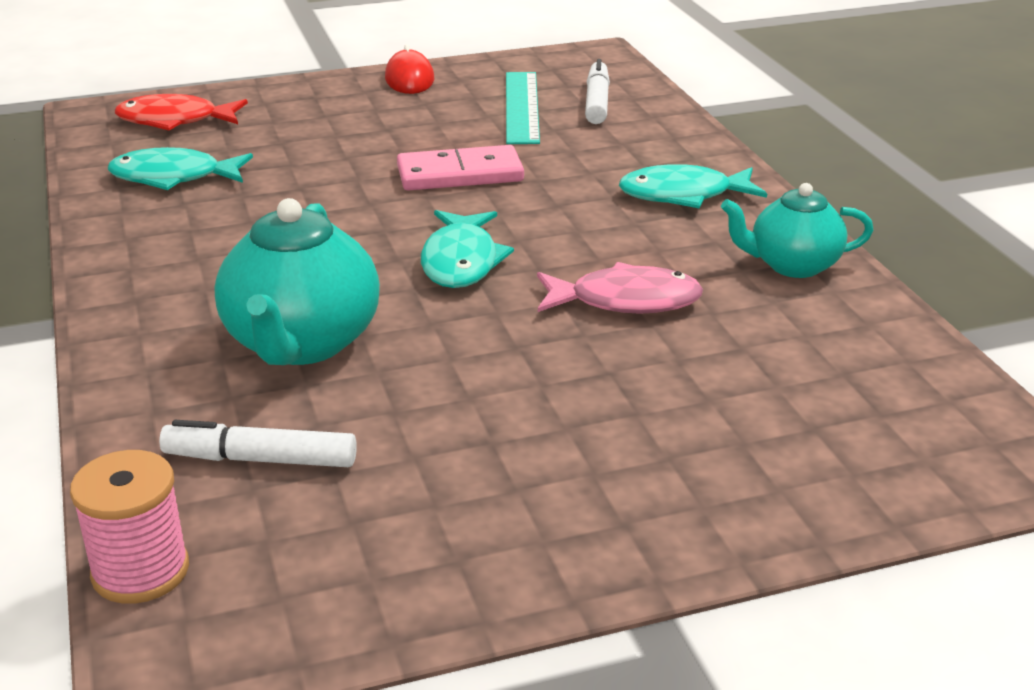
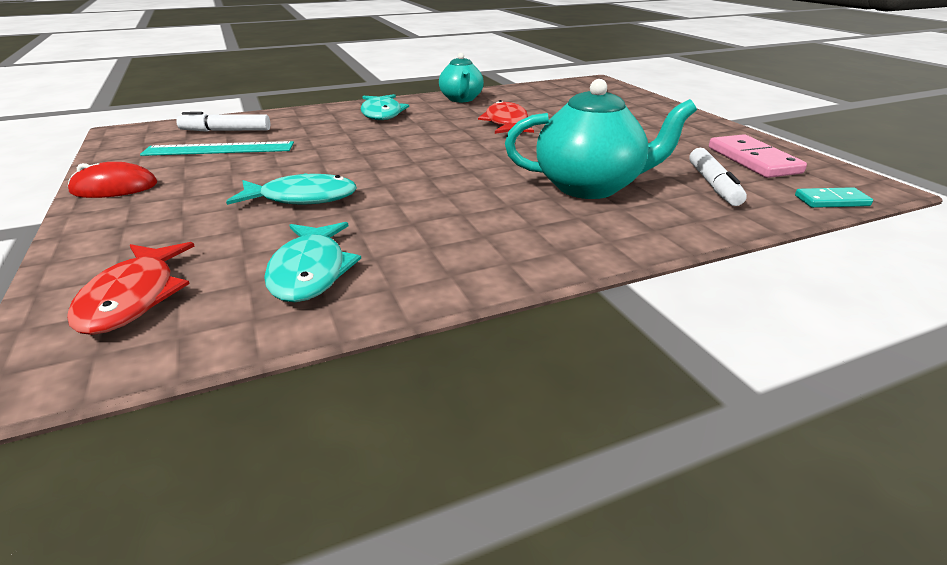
camera: 95 degrees left, 0 degrees up
(140, 571) = (831, 201): pink spool -> turquoise domino
(460, 174) = (339, 161): pink domino -> pink domino (753, 160)
(461, 261) = (471, 155): turquoise fish -> turquoise fish (302, 198)
(625, 301) = (506, 123): pink fish -> red fish

